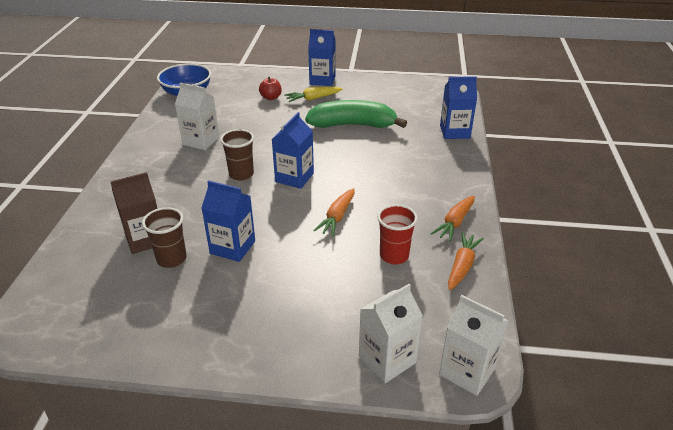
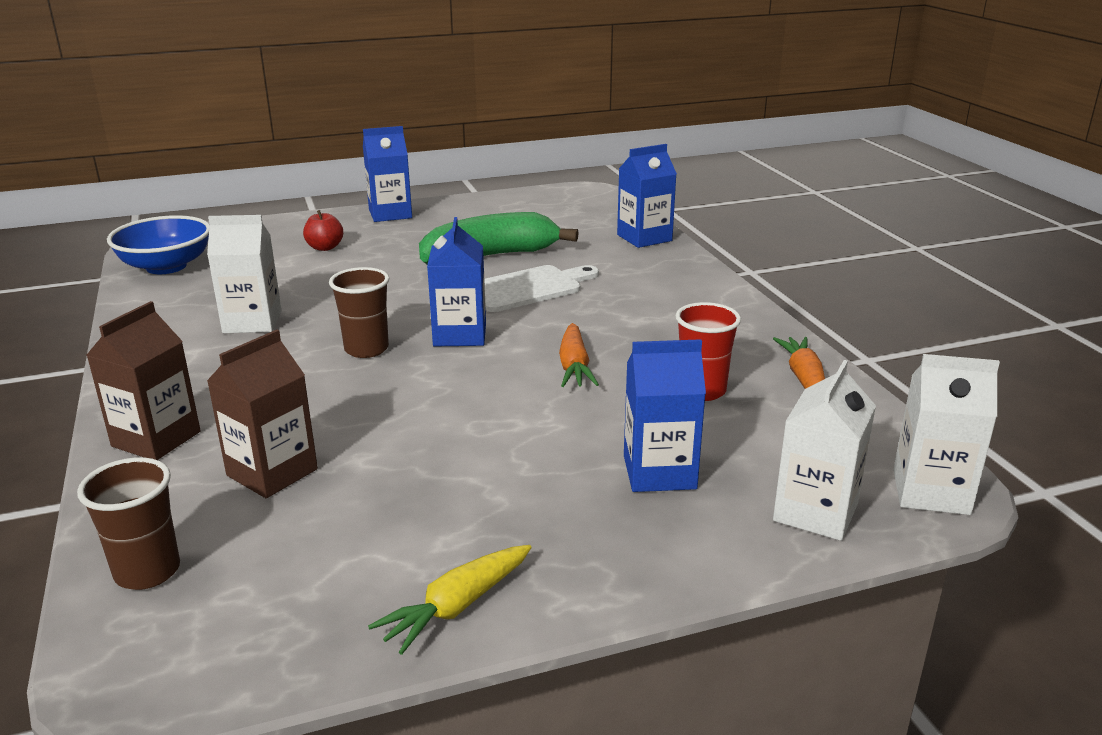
camera: 25 degrees left, 10 degrees down
(111, 203) = (156, 439): none -> brown carton
(171, 259) = (348, 486): brown cup -> brown cup (147, 571)
(232, 247) = (442, 443): blue carton -> blue carton (659, 472)
(313, 99) = (396, 237): yellow carrot -> yellow carrot (456, 607)
(356, 154) = (528, 288): none -> white cutting board
(455, 223) = (746, 334): orange carrot -> none

